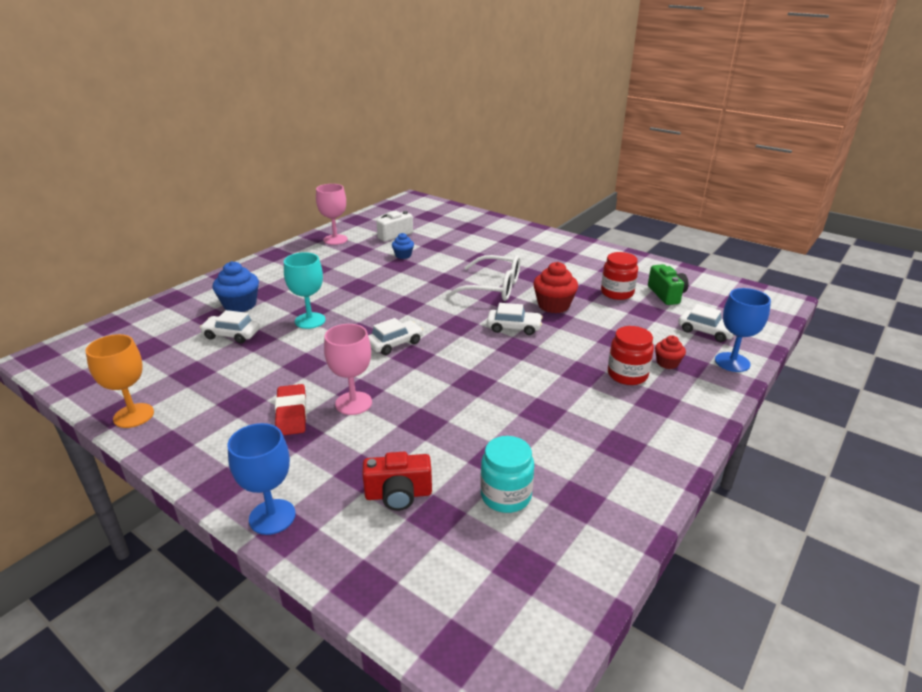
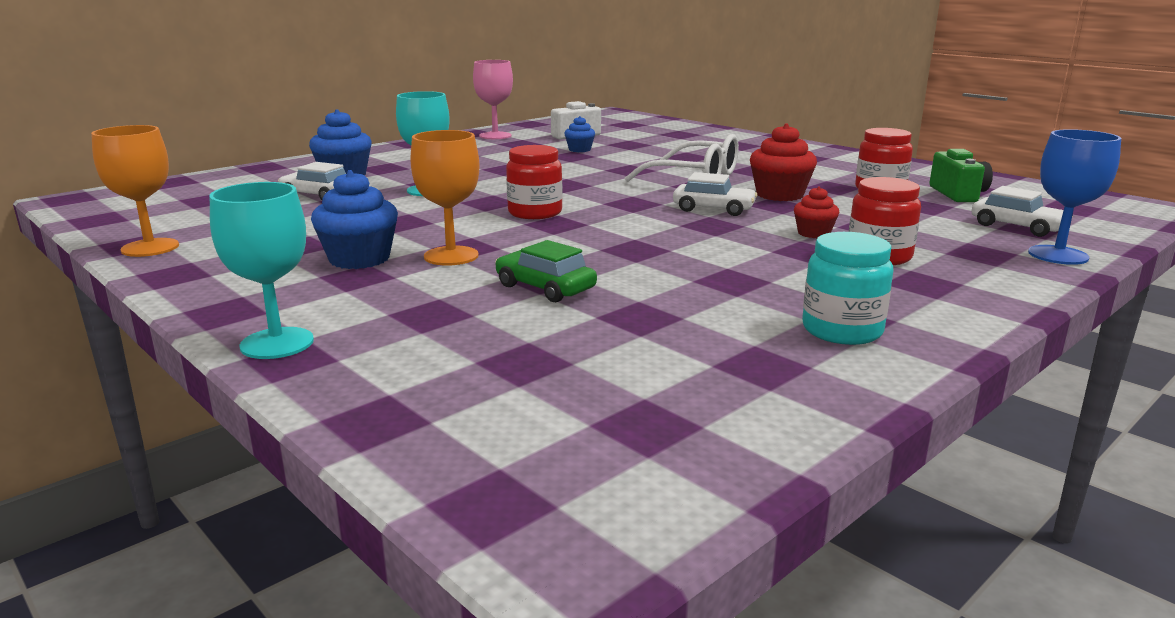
camera: 10 degrees right, 10 degrees down
(272, 517) = (277, 343): blue goblet -> turquoise goblet
(291, 413) = (359, 259): red eraser -> blue cupcake
(353, 403) = (451, 256): pink goblet -> orange goblet
(395, 343) = (535, 213): white car -> red jar
(398, 494) = (475, 338): red camera -> none
(427, 434) = (545, 288): none -> green car
(506, 496) = (644, 352): turquoise jar -> turquoise jar (842, 330)
(667, 363) = (947, 250): red cupcake -> red cupcake (813, 233)

